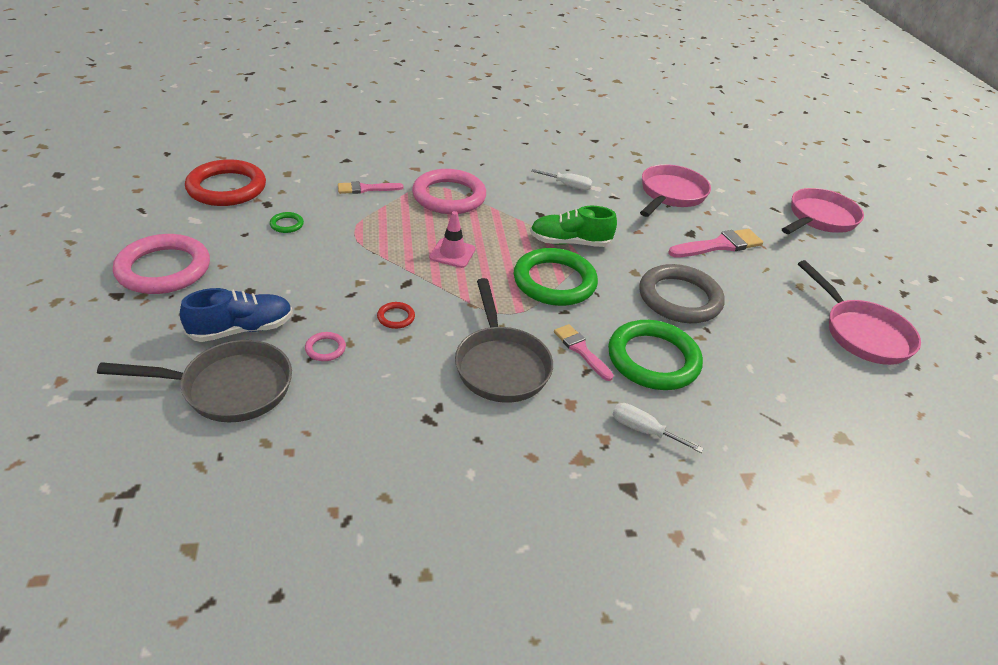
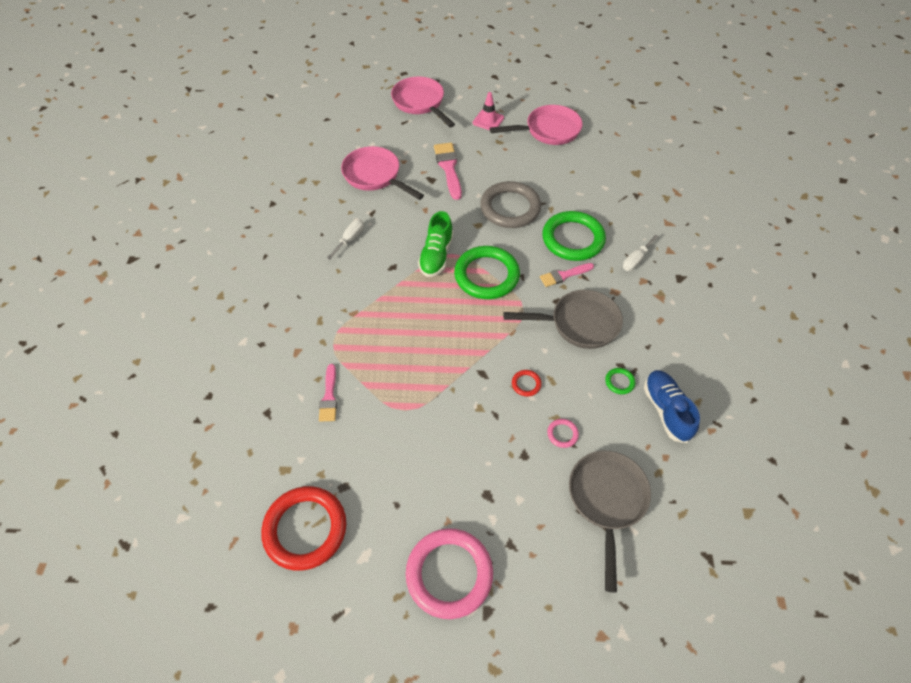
camera: 75 degrees left, 15 degrees up
(242, 329) = (539, 497): blue shoe -> blue shoe (666, 410)
(287, 224) = (384, 467): green ring -> green ring (619, 382)
(449, 196) = (354, 329): pink ring -> none
(452, 253) = (444, 337): pink traffic cone -> pink traffic cone (488, 120)

